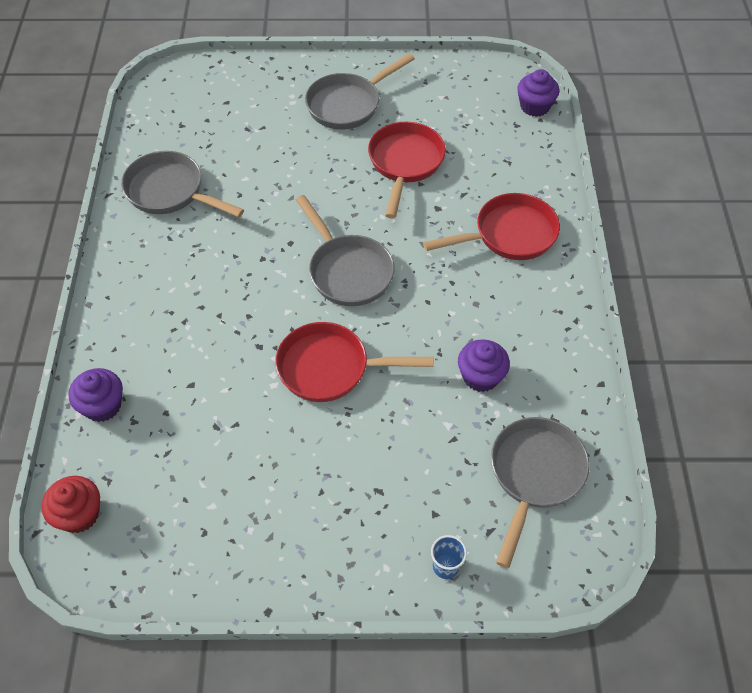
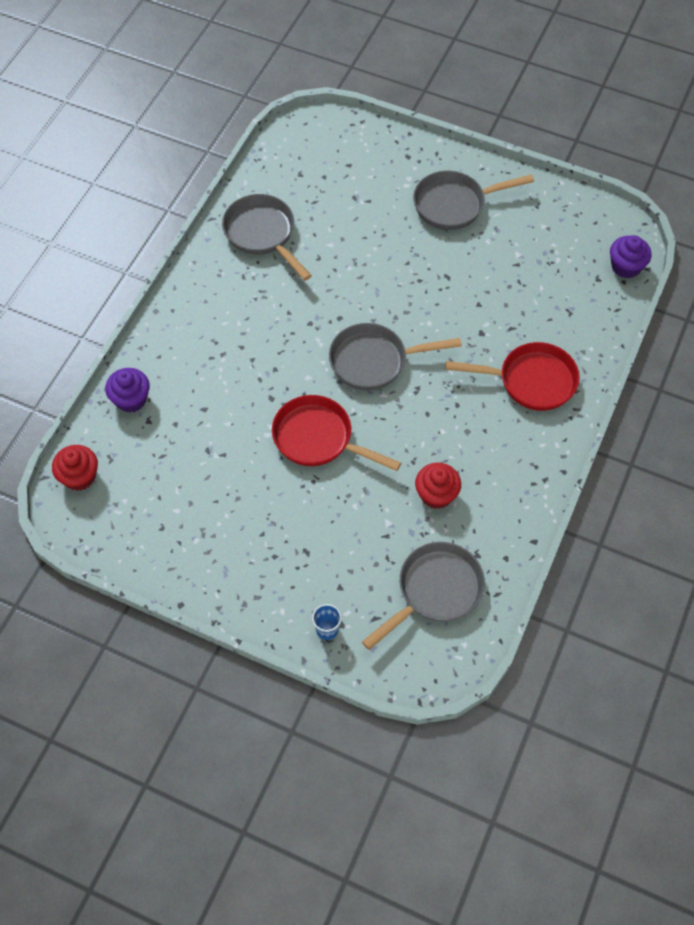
camera: 25 degrees right, 5 degrees up
(347, 271) = (374, 361): grey pan -> grey pan turned 90 degrees clockwise
(405, 164) = (475, 280): red pan -> none
(481, 376) = (436, 494): purple cupcake -> red cupcake

